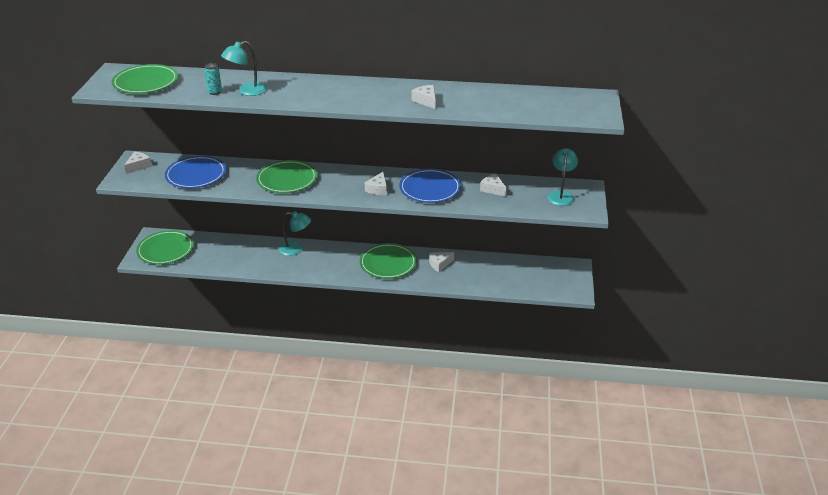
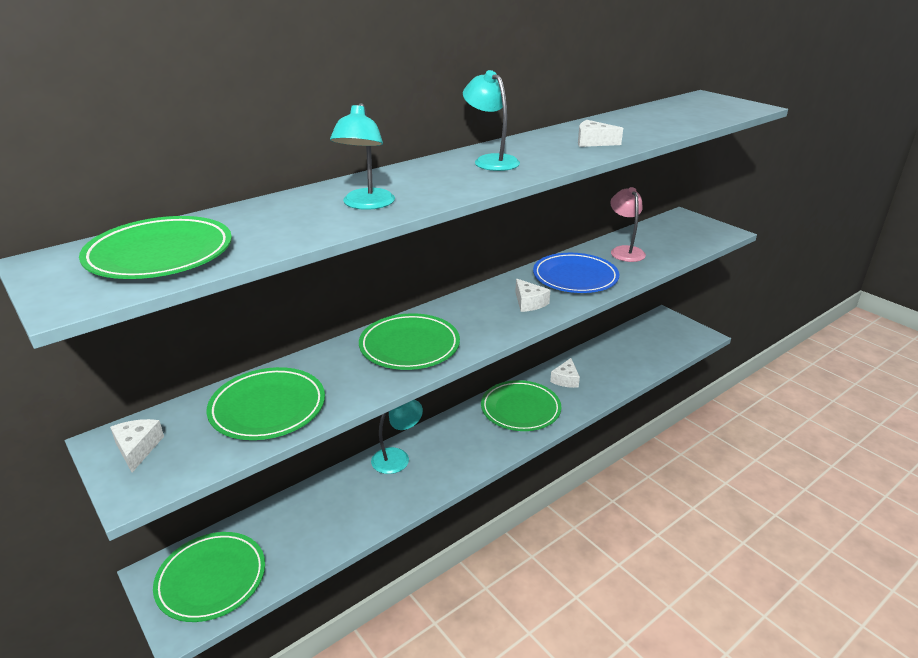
camera: 45 degrees left, 5 degrees down
(196, 175) = (268, 408): blue plate -> green plate
(215, 92) = (318, 222): turquoise can -> none
(493, 189) = (625, 251): white cheese -> pink lamp
(561, 195) = (681, 230): turquoise lamp -> turquoise lamp (491, 161)

